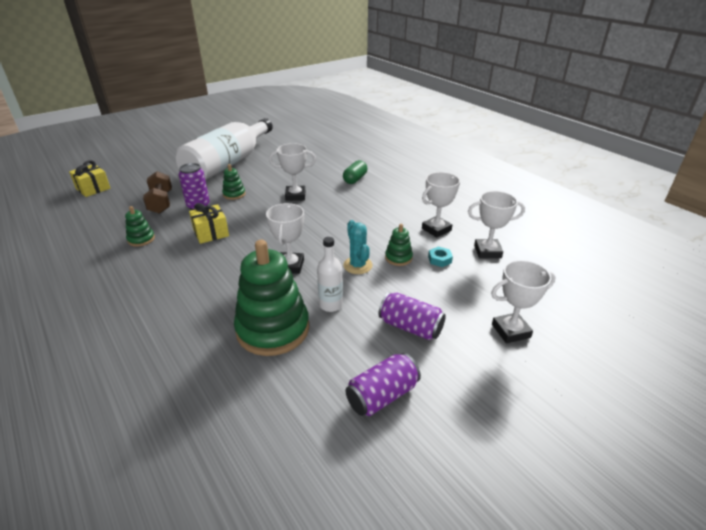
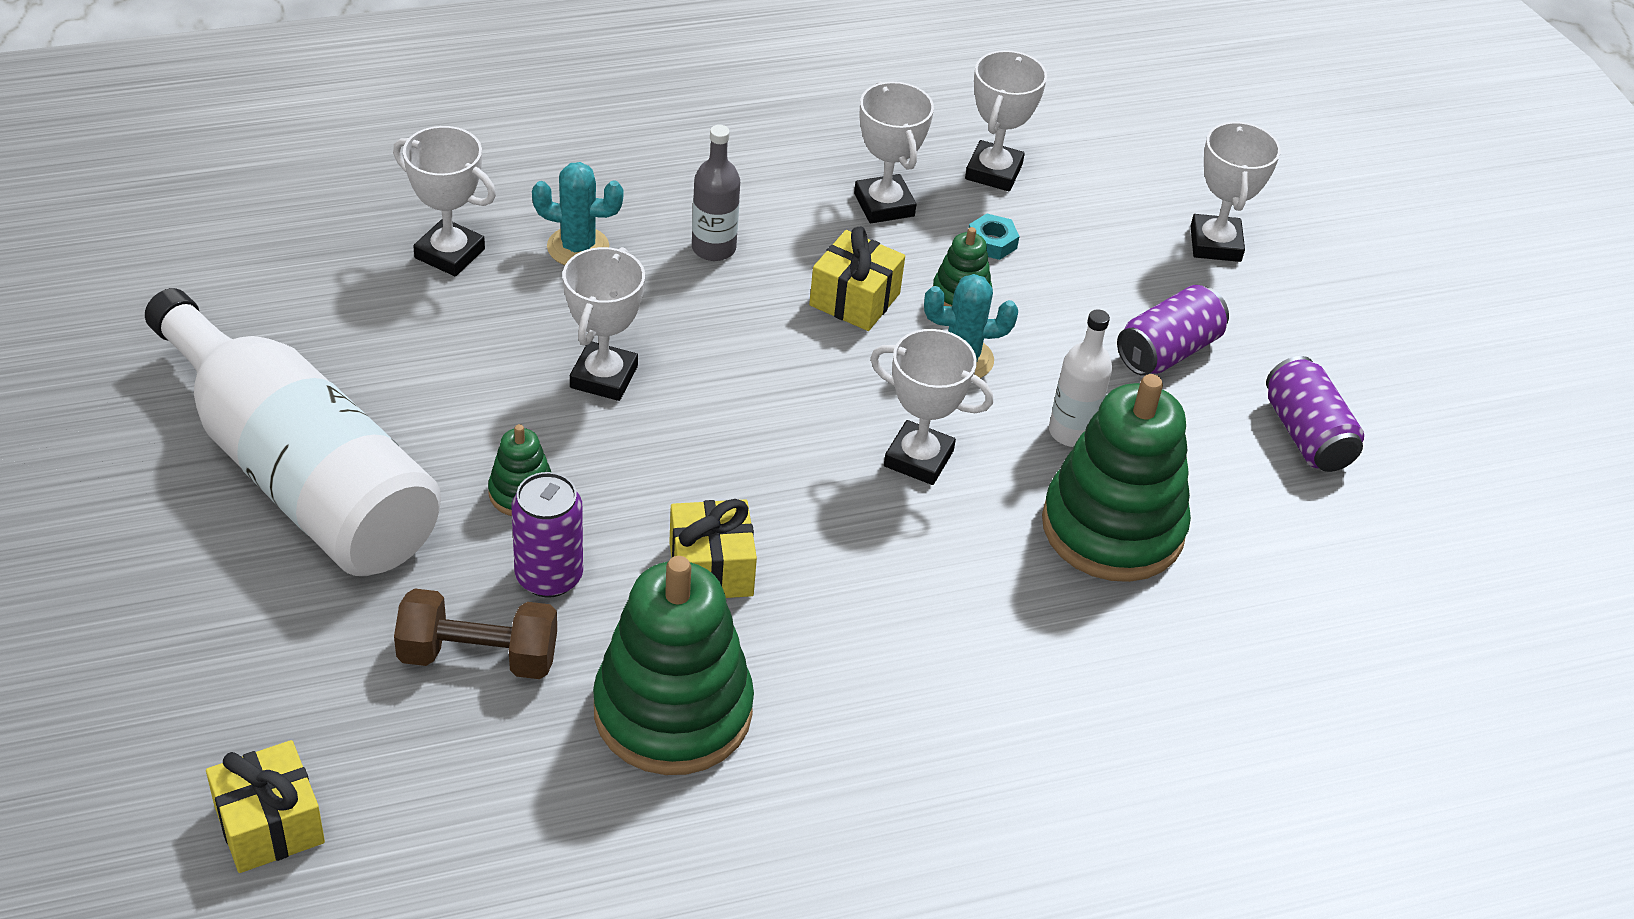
camera: 75 degrees left, 10 degrees up
(141, 239) = (673, 711): green stacking toy -> green stacking toy, size x2.21
(334, 162) = (449, 253): none -> white trophy
(355, 179) = (578, 247): green capsule -> turquoise cactus
(373, 234) = (854, 299): none -> yellow gift
(376, 201) = (713, 248): none -> grey bottle

